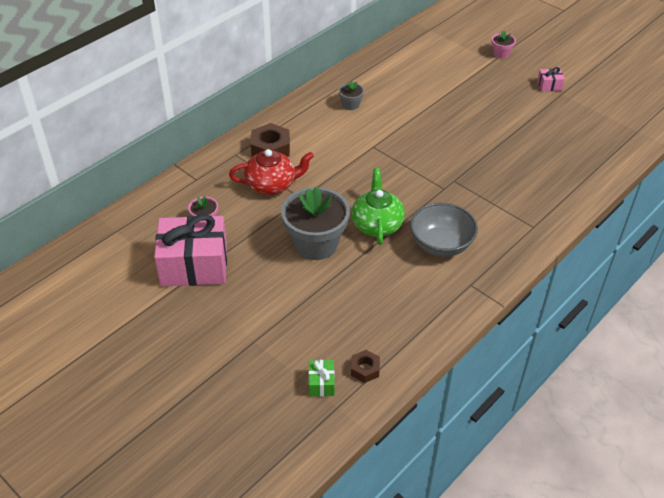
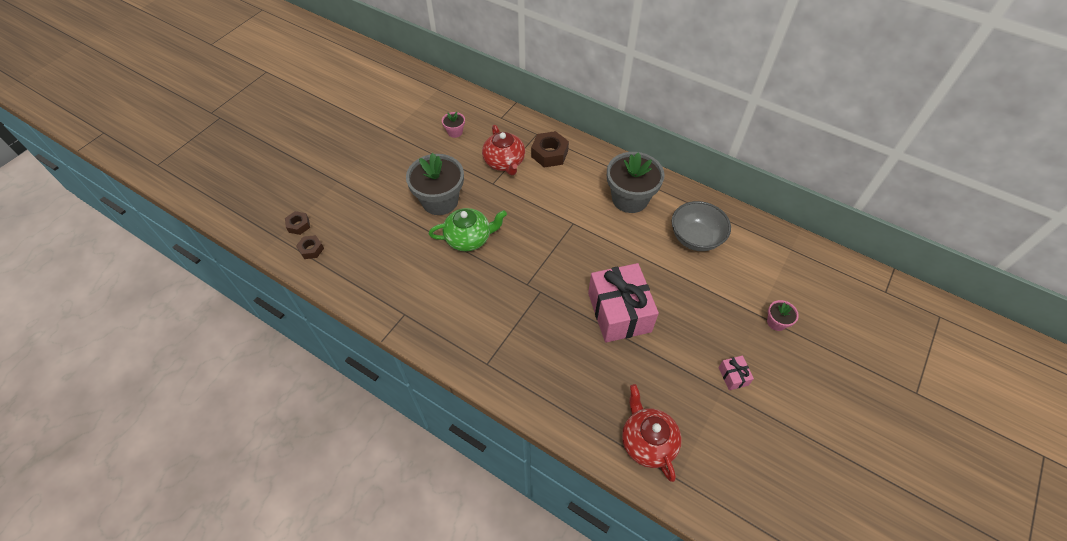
camera: 80 degrees right, 10 degrees up
(194, 265) = (408, 135): pink gift -> pink gift (619, 312)
(321, 383) = (299, 225): green gift -> brown nut
(350, 104) = (630, 199): grey flower pot -> grey flower pot, size x2.20
(441, 245) = (450, 288): grey bowl -> grey bowl (695, 238)
(607, 140) = (647, 441): none -> red teapot

